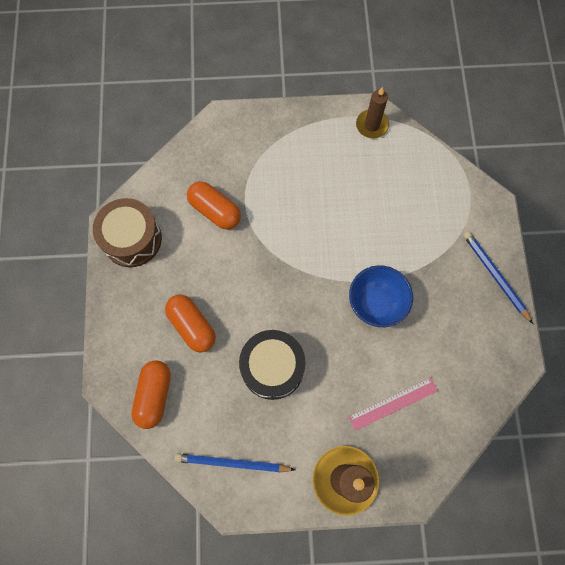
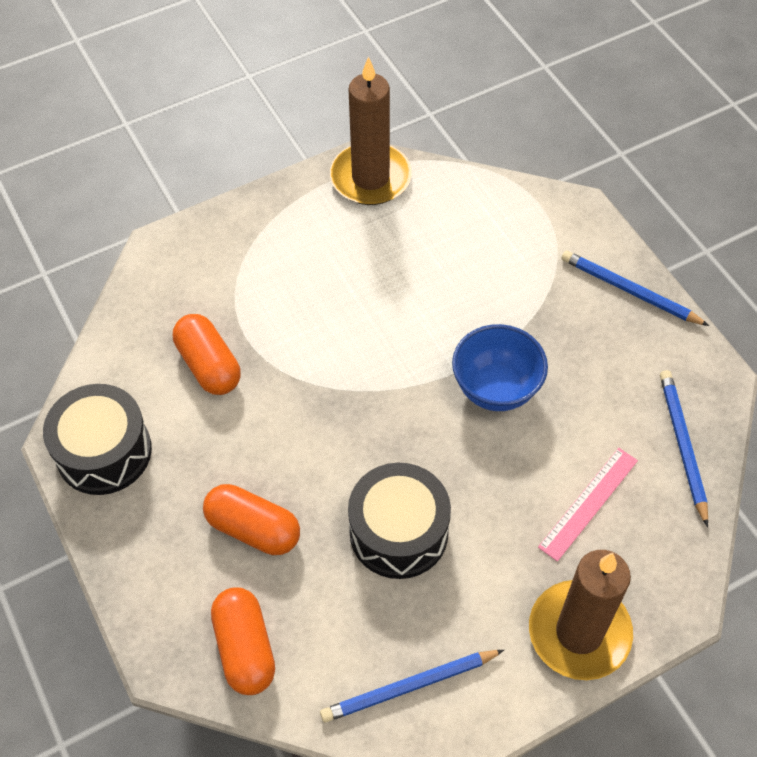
camera: 25 degrees left, 15 degrees down
(132, 239) = (104, 452): brown drum -> black drum
(215, 210) = (209, 365): orange capsule -> orange capsule turned 45 degrees clockwise
(372, 125) = (370, 178): brown candle -> brown candle, size x1.68
(471, 394) = (682, 446): none -> blue pencil

